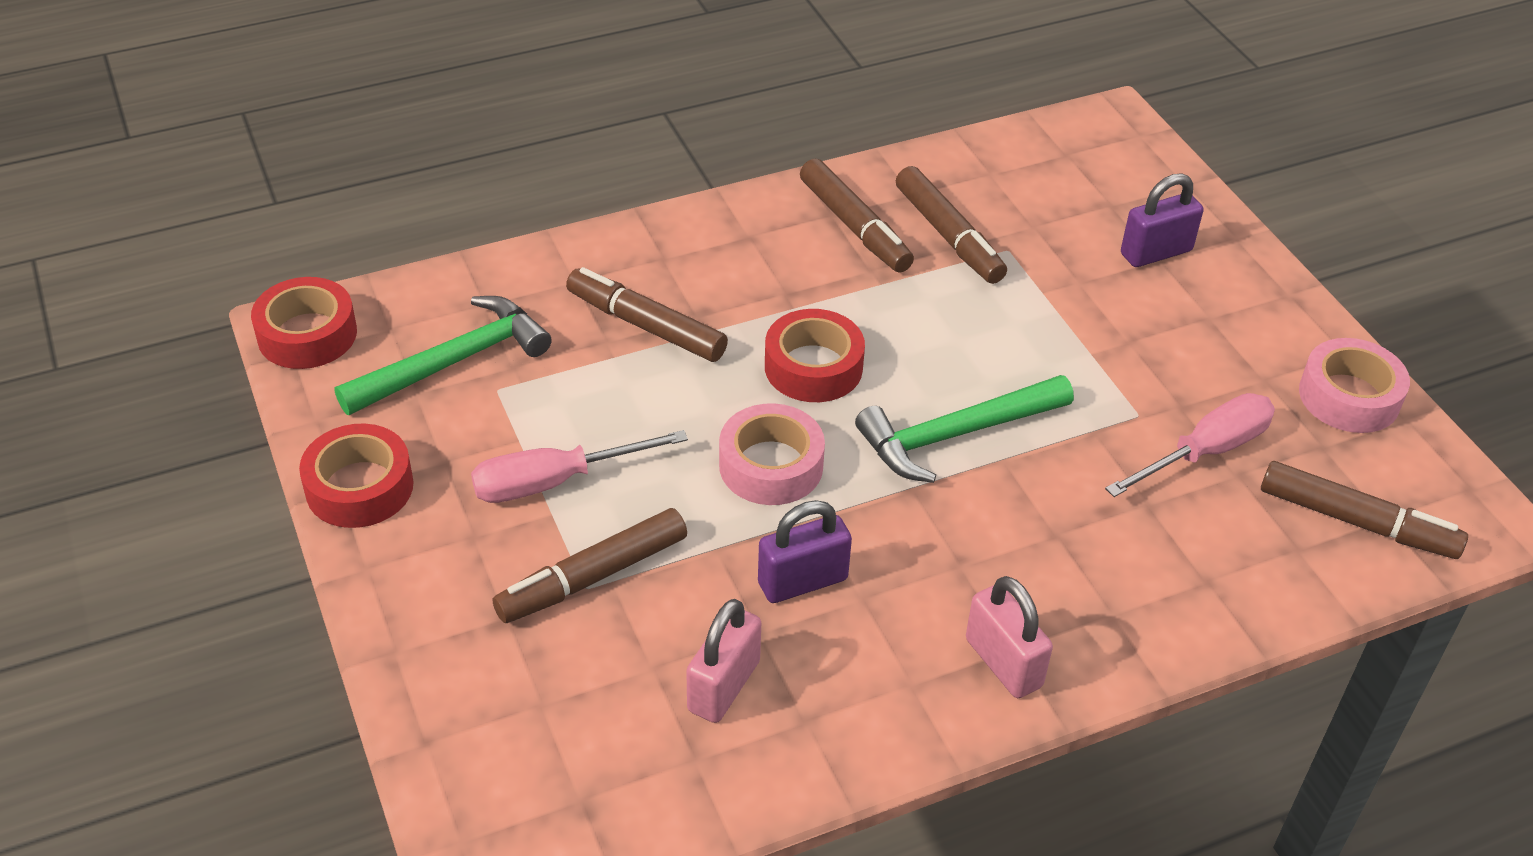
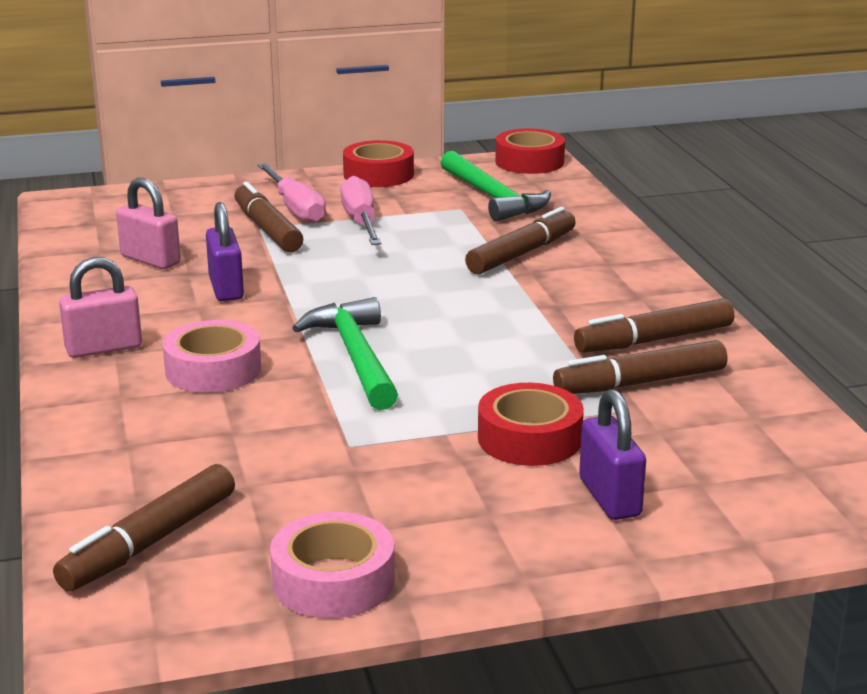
camera: 100 degrees right, 20 degrees down
(771, 465) = (348, 286): pink tape -> pink tape (213, 370)
(813, 367) = (458, 308): red tape -> red tape (529, 438)
(1205, 452) = (285, 472): pink screwdriver -> pink screwdriver (295, 208)

